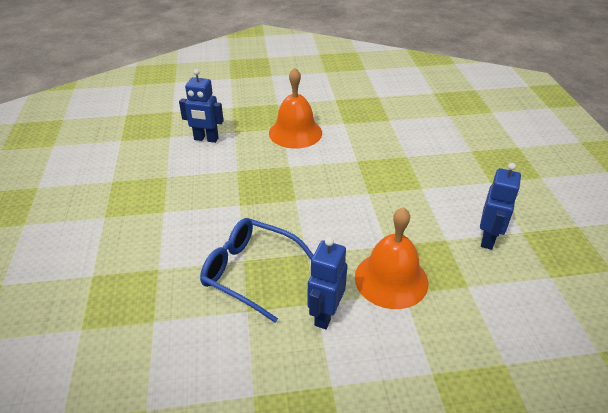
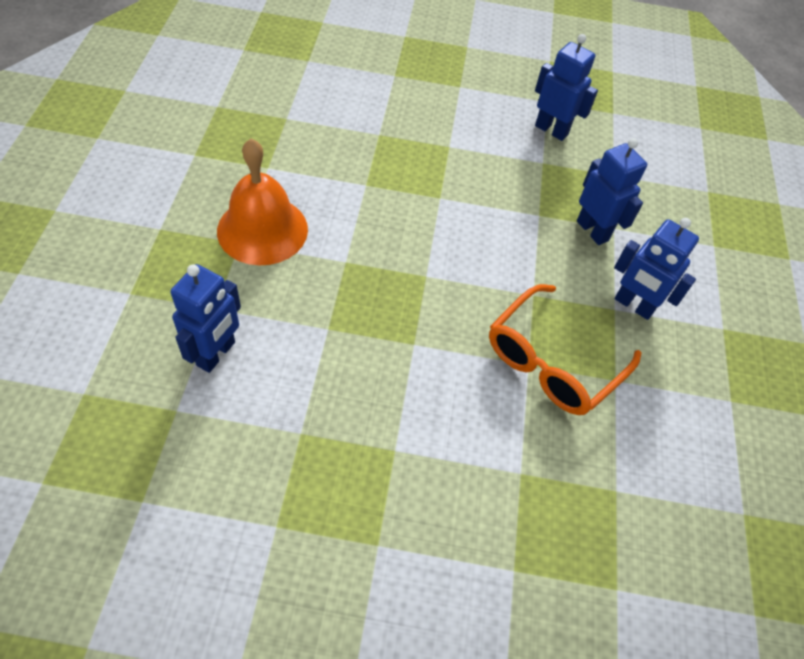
camera: 80 degrees left, 15 degrees up
(249, 271) = (551, 363): blue glasses -> orange glasses
(391, 279) = (593, 230): orange bell -> blue robot

